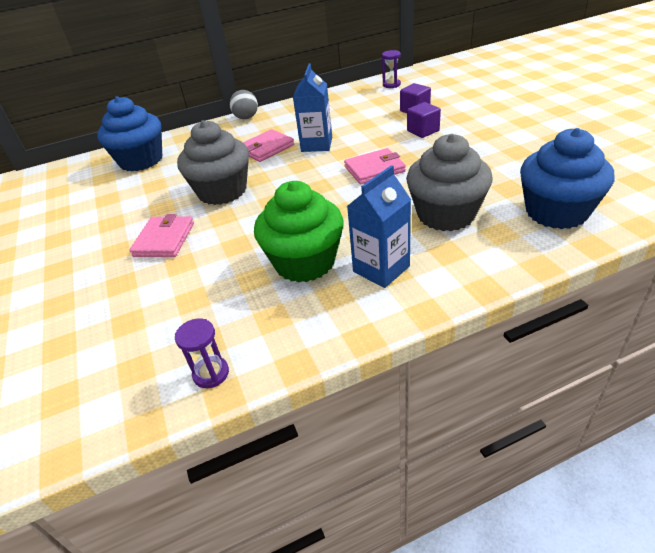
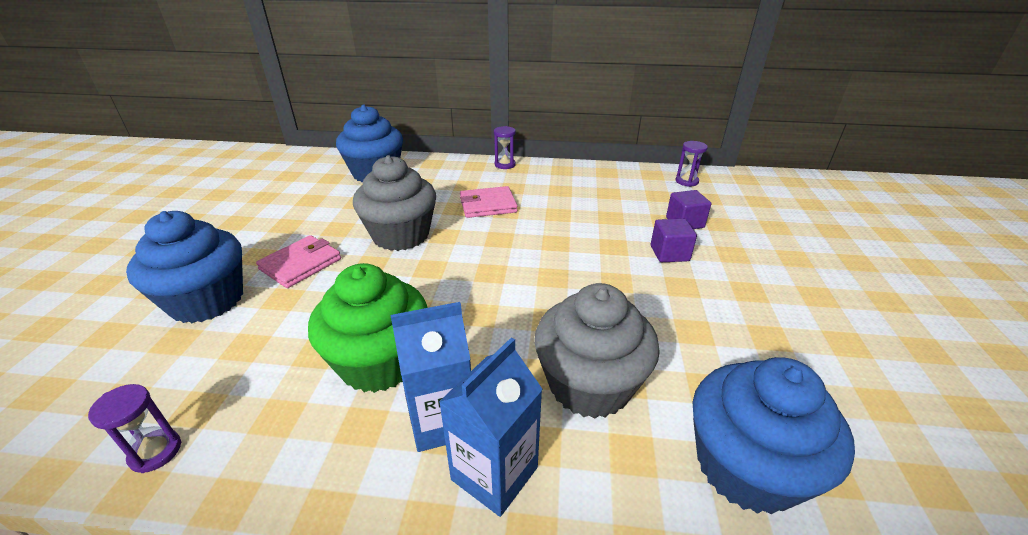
camera: 25 degrees right, 5 degrees down
(116, 292) = (207, 301): none -> blue cupcake
(246, 118) = (505, 165): grey ball -> purple hourglass
(316, 144) = (538, 221): blue carton -> blue carton (494, 473)
(374, 169) = (567, 279): pink wallet -> none

